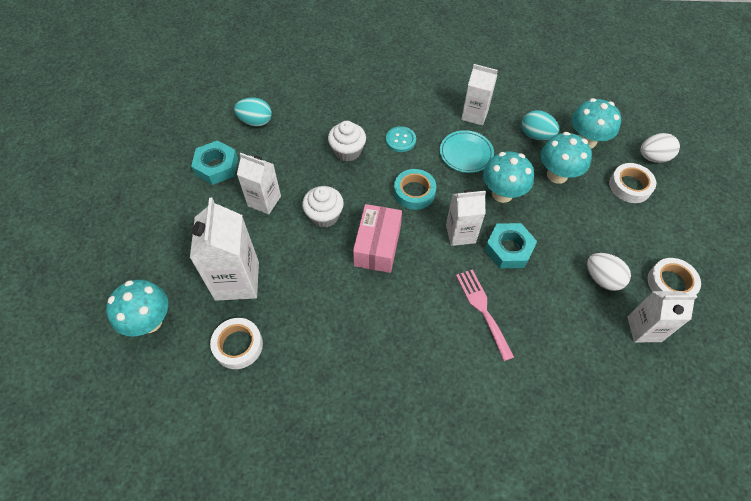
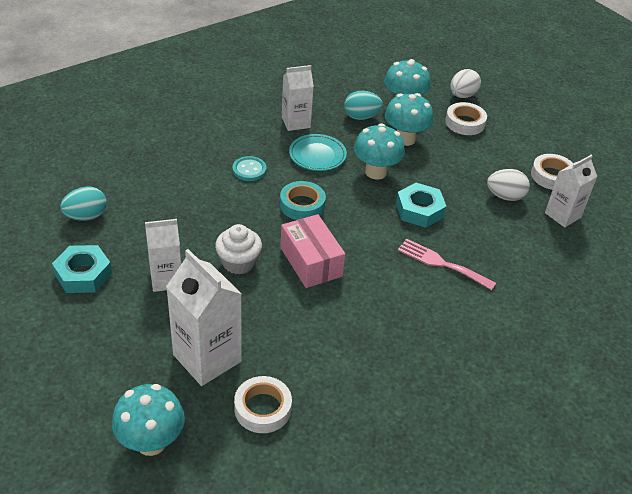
camera: 40 degrees left, 15 degrees down
(347, 151) = (208, 200): white cupcake -> none
(460, 234) = (371, 218): white carton -> none

